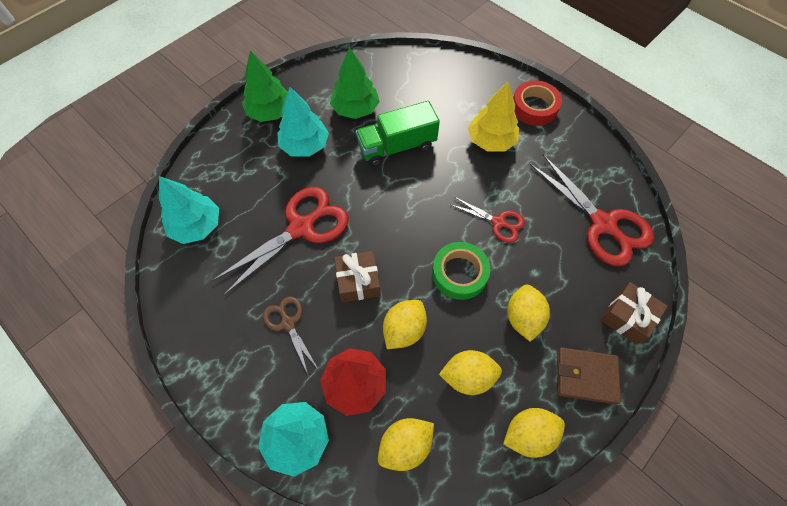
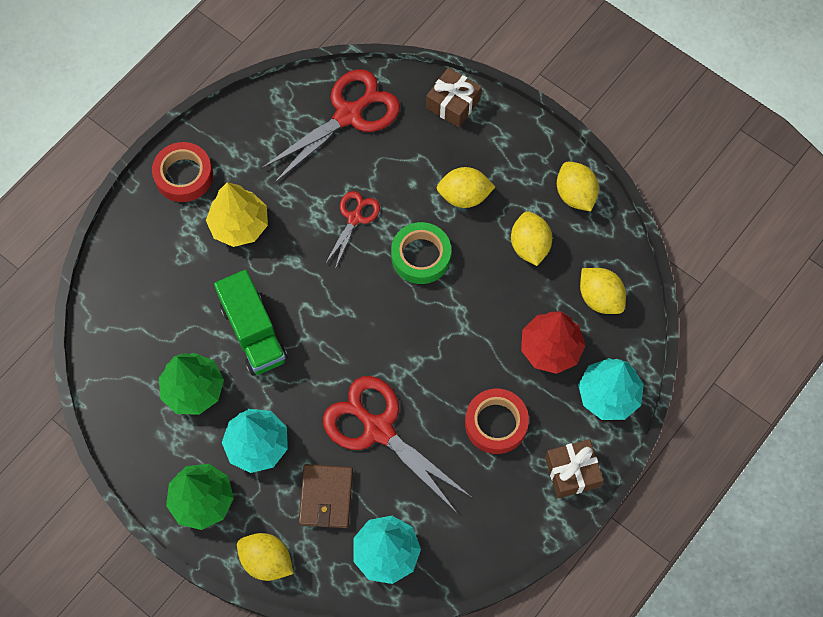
camera: 95 degrees left, 5 degrees up
(288, 323) = (496, 423): brown scissors -> red tape
(358, 281) = (440, 358): brown gift -> brown gift (572, 472)
(404, 330) = (489, 307): yellow lemon -> yellow lemon (267, 561)
(586, 376) = (516, 144): brown wallet -> brown wallet (326, 497)

